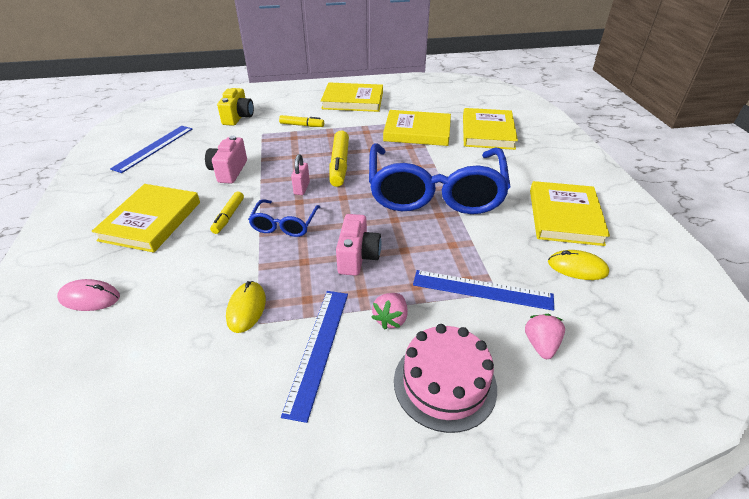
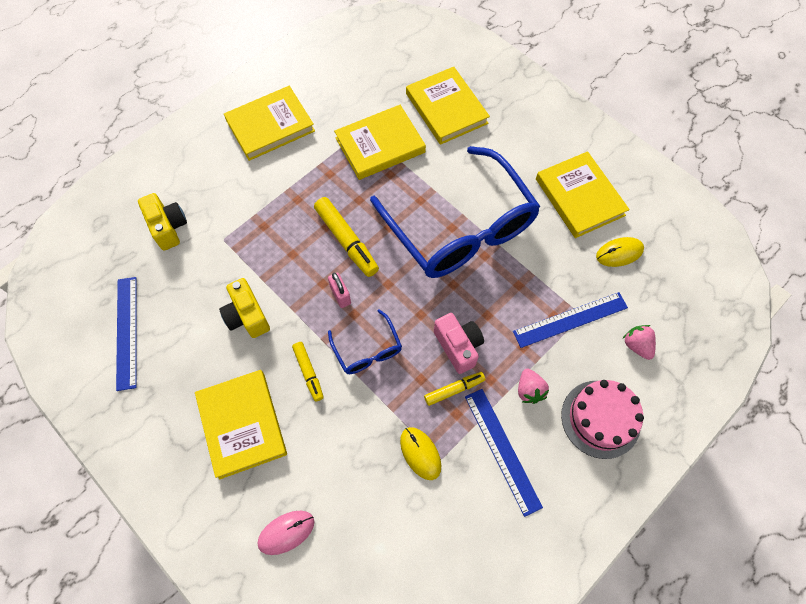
camera: 35 degrees left, 25 degrees up
(229, 171) = (247, 316): pink camera -> yellow camera
(302, 125) = (253, 201): yellow marker -> yellow marker (454, 390)

